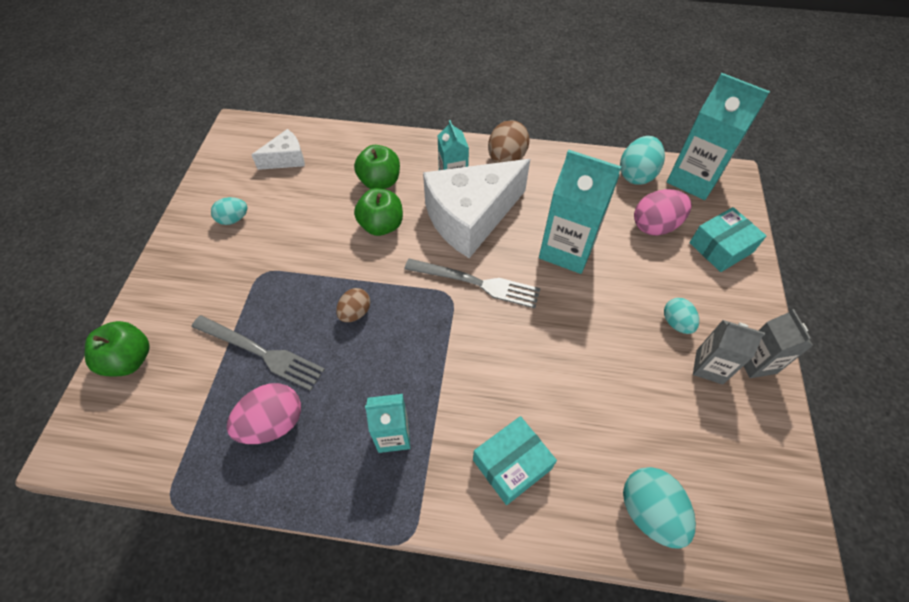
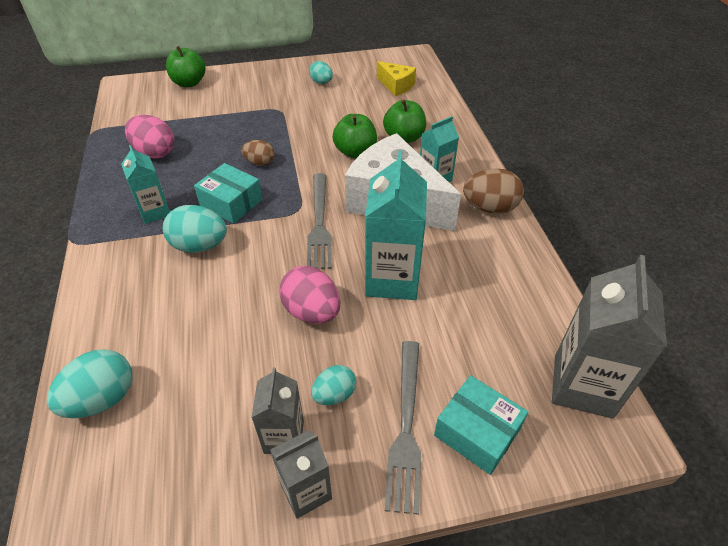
camera: 70 degrees right, 10 degrees down
(261, 353) = (209, 130): grey fork -> grey fork (406, 427)
(286, 159) = (396, 86): white cheese -> yellow cheese
(511, 464) = (139, 287): turquoise box -> turquoise box (231, 203)
(636, 174) = (547, 322): turquoise egg -> turquoise egg (199, 245)
(655, 226) = (473, 353): pink egg -> pink egg (312, 312)
(693, 179) = (583, 385): turquoise carton -> grey carton

